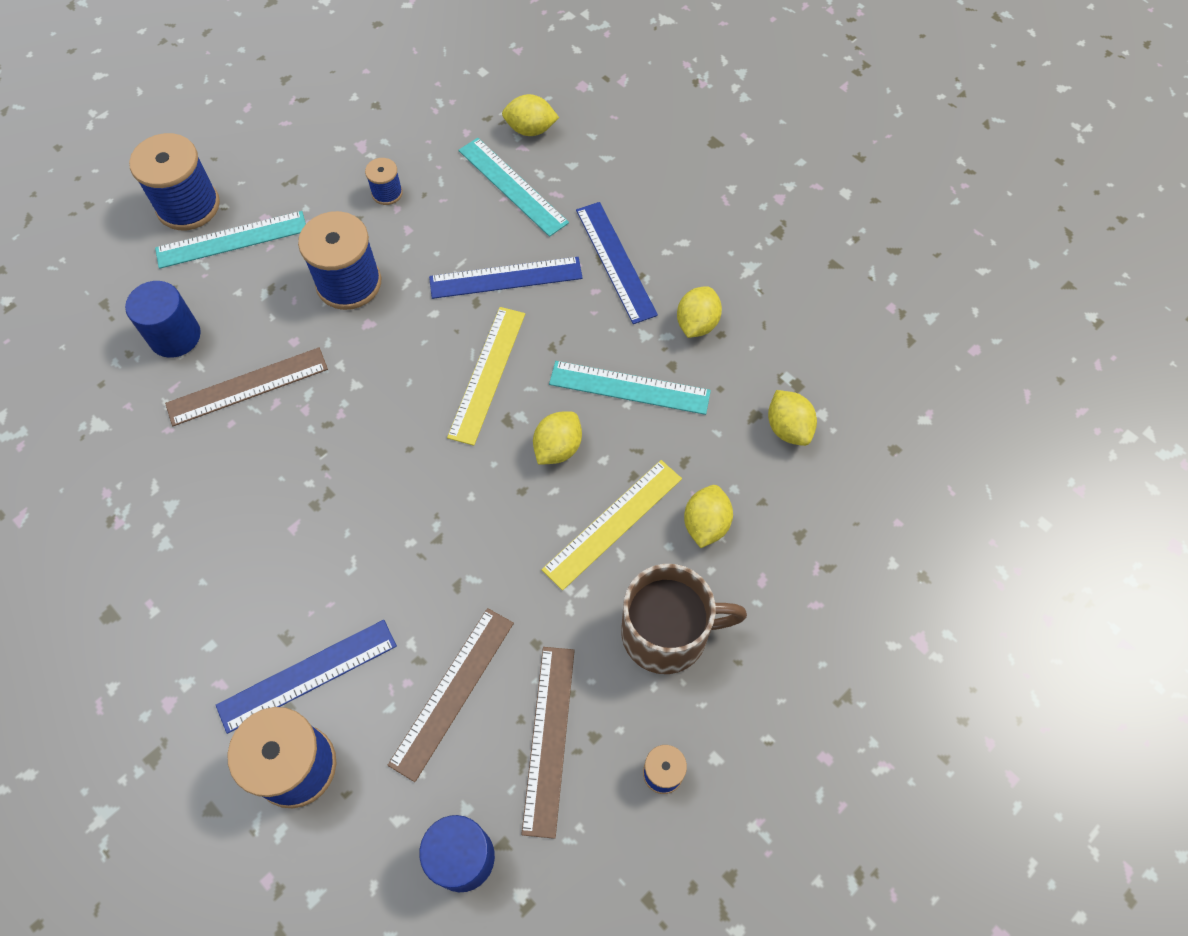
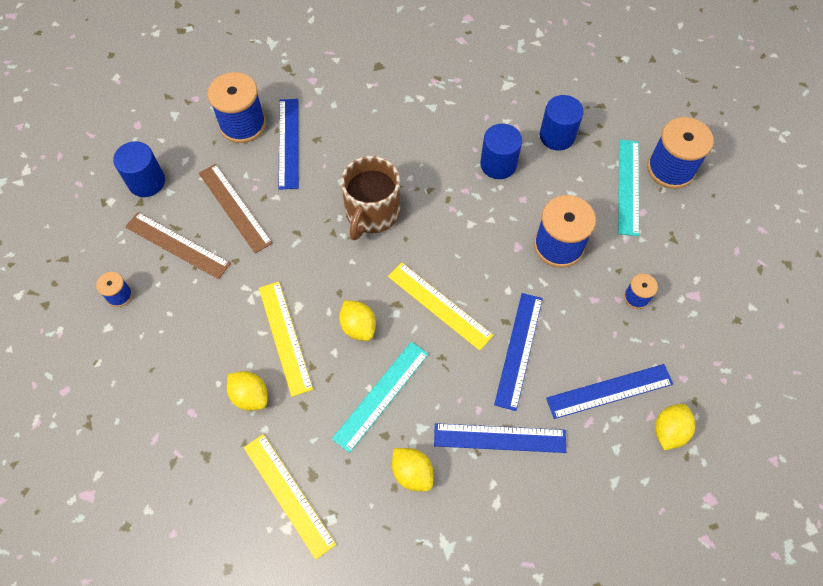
camera: 115 degrees right, 0 degrees up
(247, 386) = (498, 164): brown ruler -> blue cylinder
(512, 186) = (609, 391): turquoise ruler -> blue ruler
(667, 633) = (195, 336): brown mug -> brown mug (372, 212)
(788, 428) = (288, 494): yellow lemon -> yellow ruler

